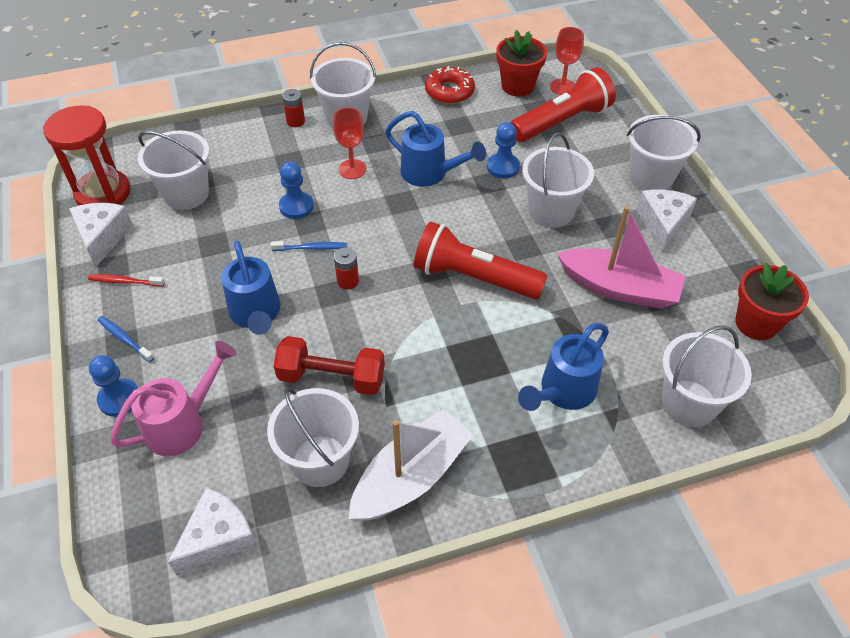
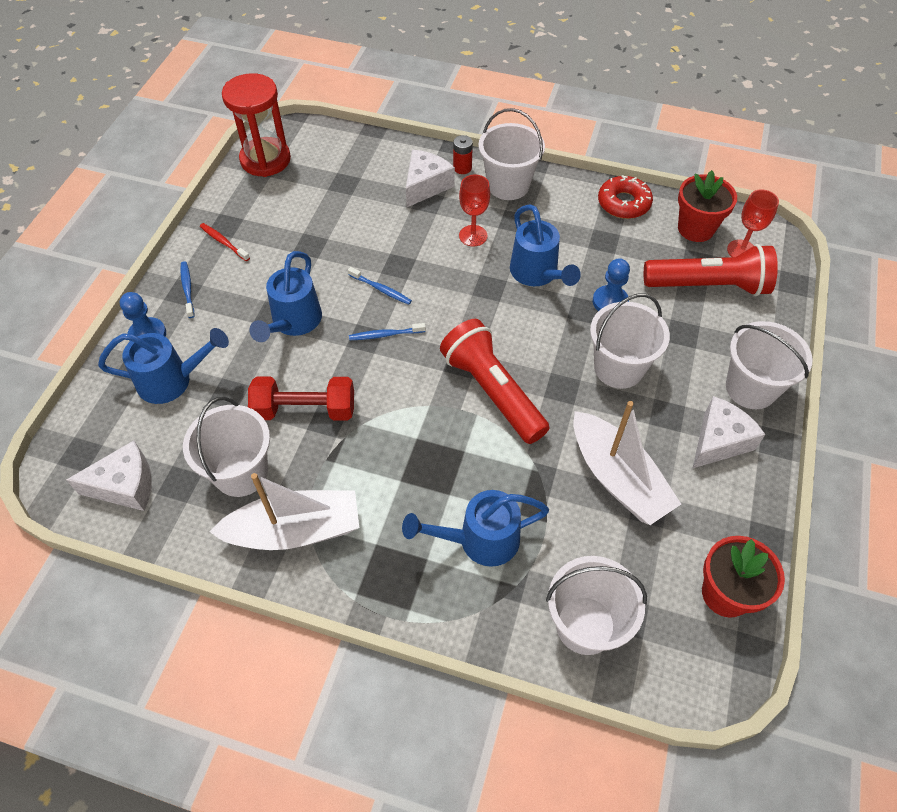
camera: 35 degrees right, 5 degrees up
(102, 237) = (237, 197): white cheese -> white cheese (426, 186)
(182, 424) = (172, 381): pink watering can -> blue watering can
(186, 194) = (324, 191): white bucket -> none
(296, 206) = (399, 246): blue pawn -> none
(331, 377) = (305, 410): red dumbbell -> red dumbbell turned 45 degrees counterclockwise
(348, 281) = (385, 335): red battery -> blue toothbrush
(619, 288) = (617, 478): pink boat -> white boat

